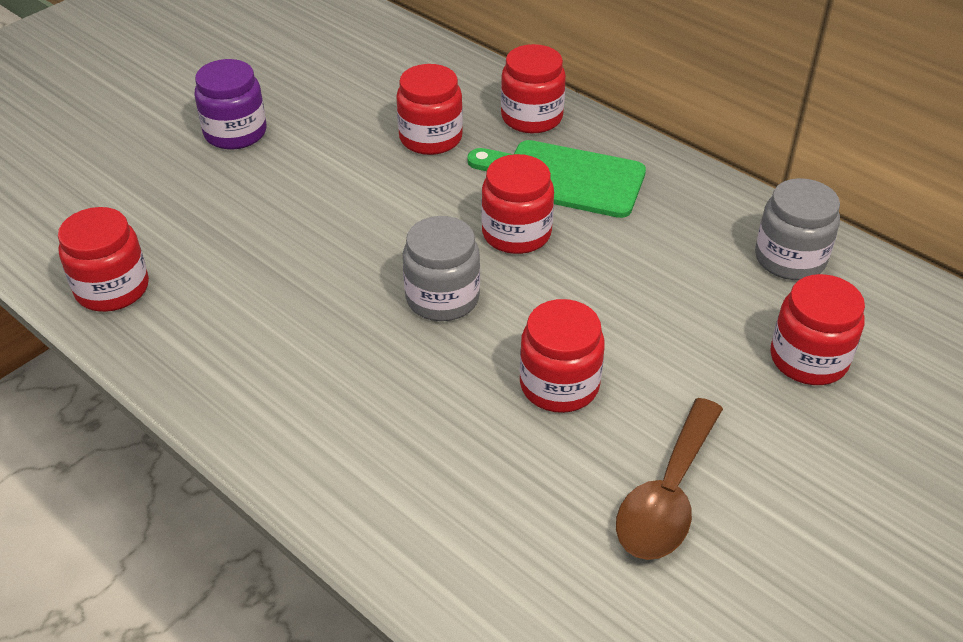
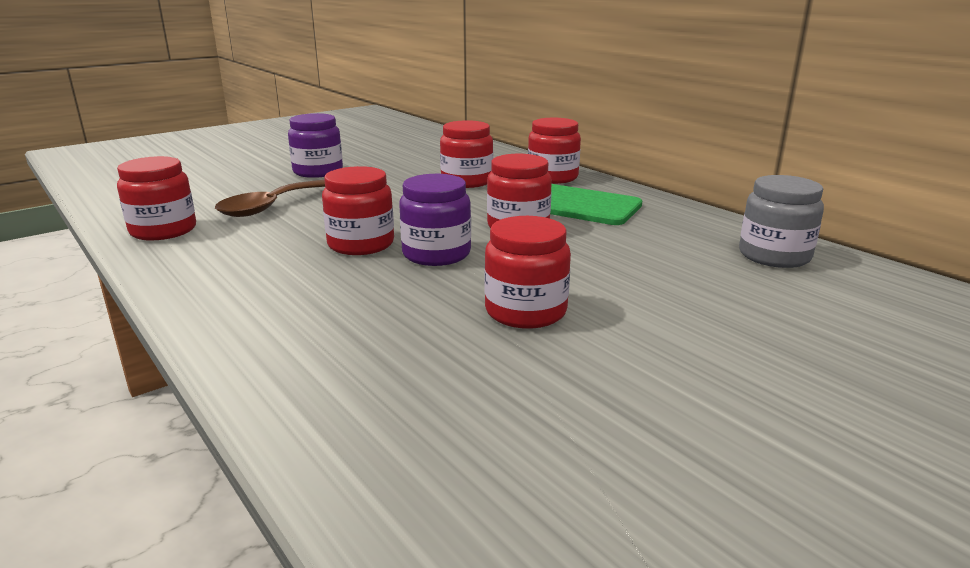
camera: 10 degrees right, 20 degrees down
(442, 298) = (436, 254): grey jar -> purple jar
(667, 496) = (622, 400): brown spoon -> brown spoon (273, 206)
(808, 359) = (794, 316): red jar -> red jar (361, 244)

